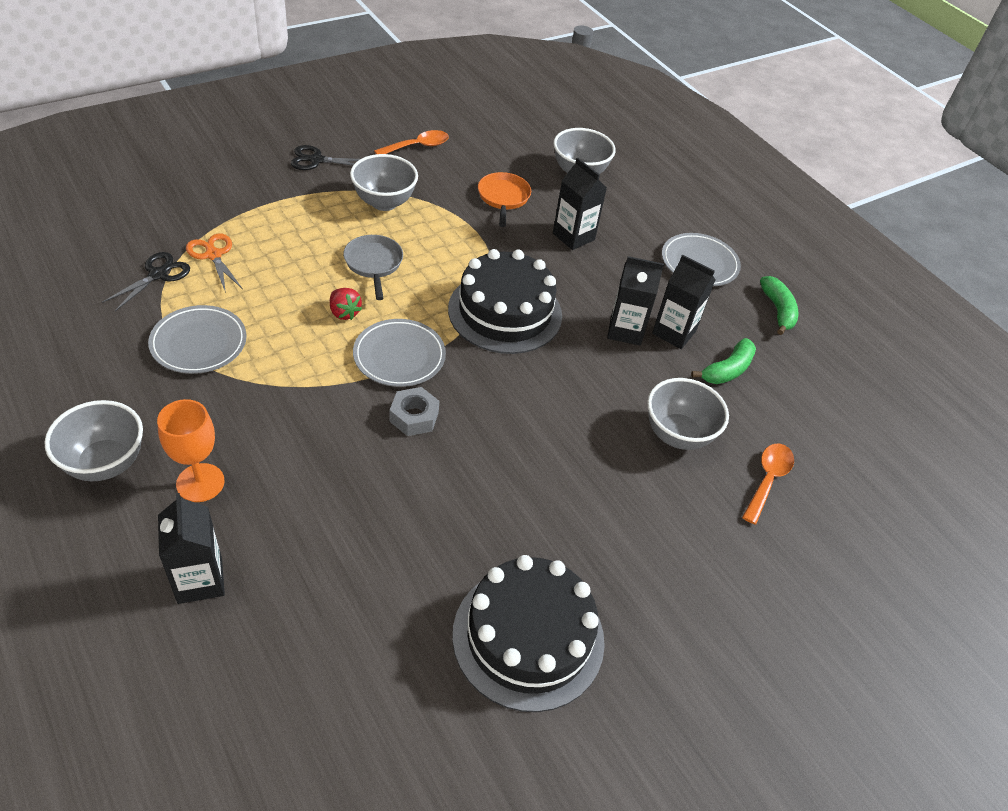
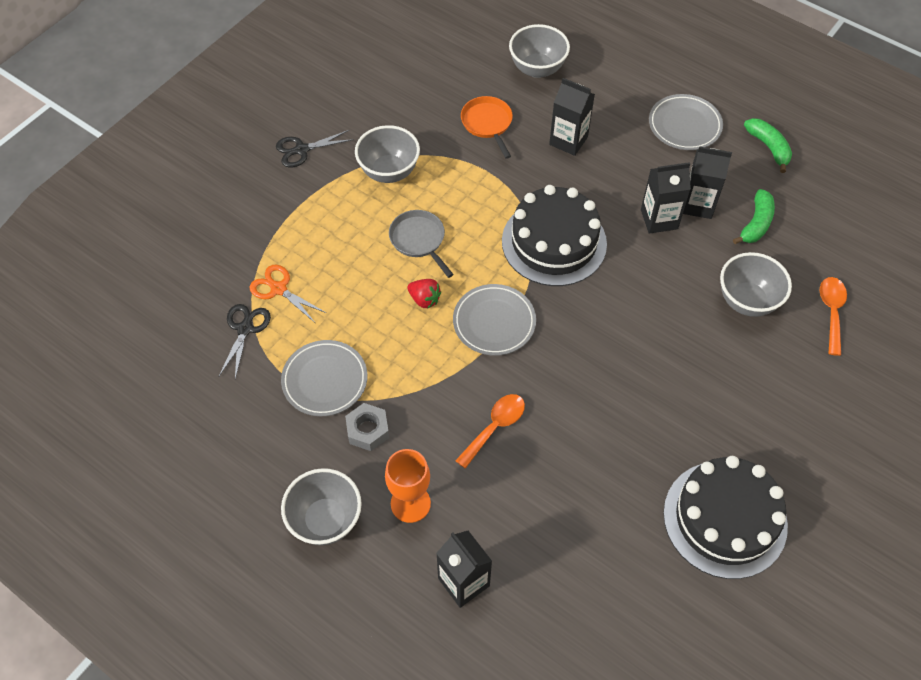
camera: 15 degrees left, 10 degrees up
(414, 417) = (538, 373): grey nut -> grey nut (368, 430)
(418, 146) = (381, 97): orange spoon -> orange spoon (495, 427)

